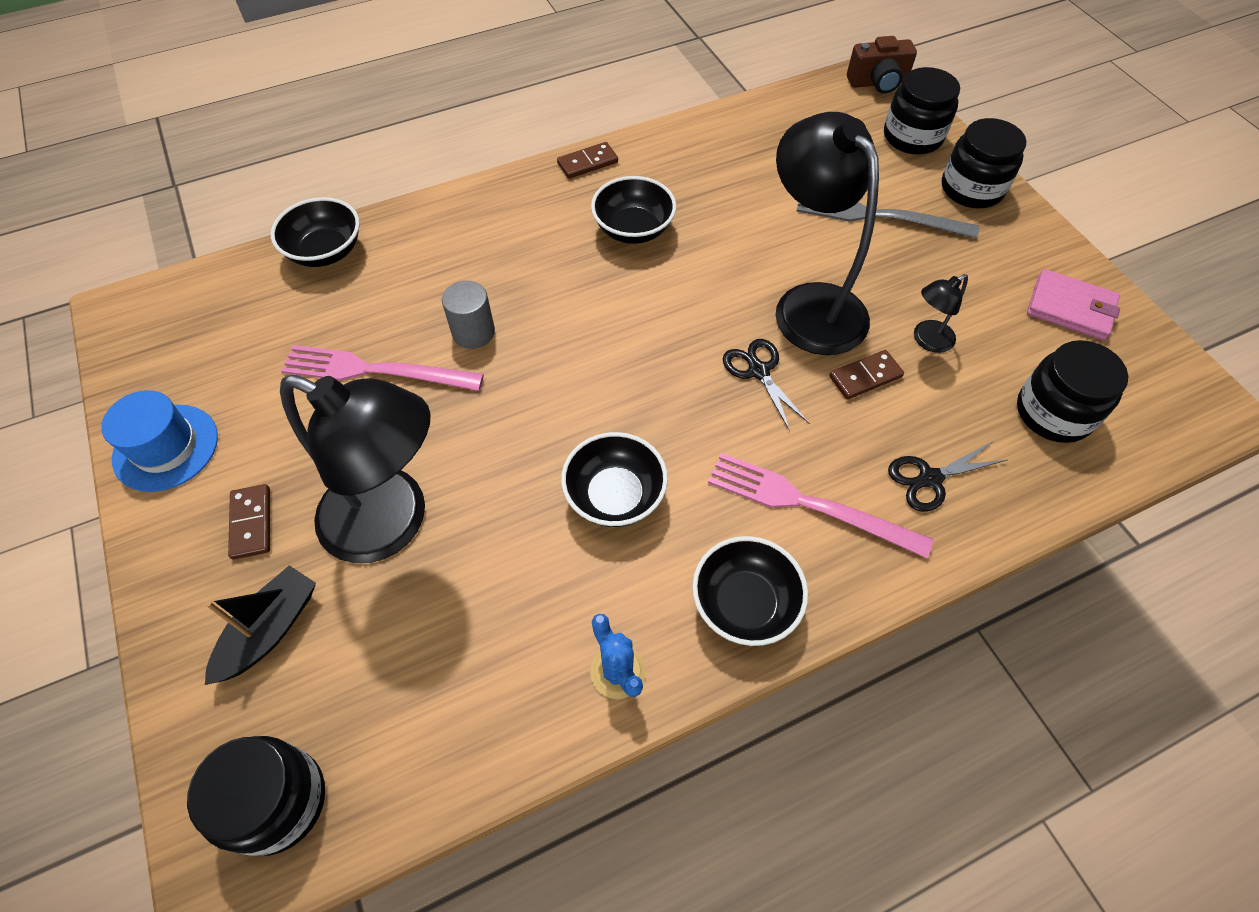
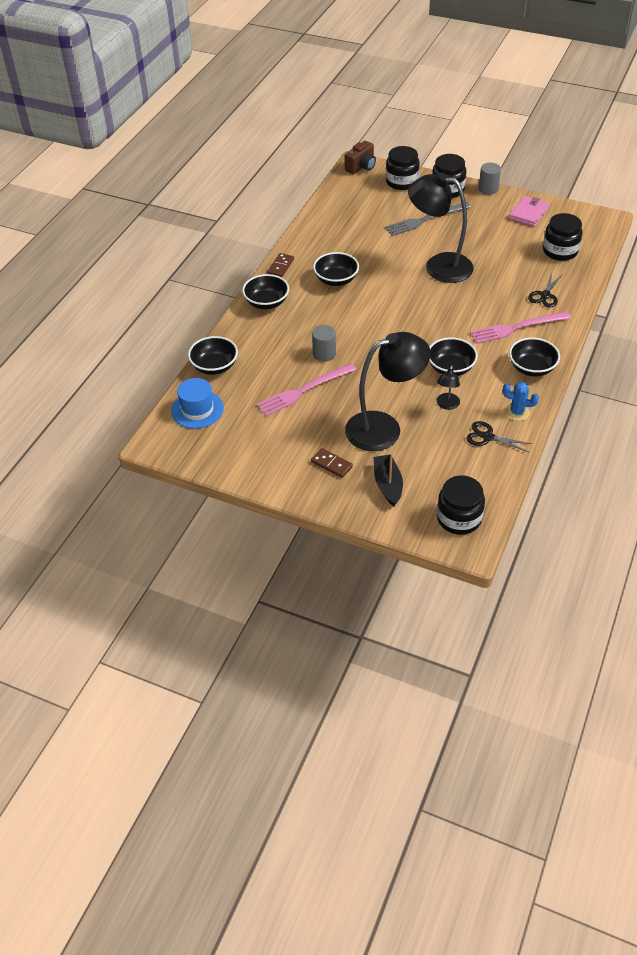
camera: 40 degrees left, 10 degrees down
(166, 447) = (258, 468): blue hat -> blue hat (197, 409)
(503, 203) = (266, 302): none -> black bowl
(758, 371) = (449, 299): black scissors -> black scissors (487, 437)
(865, 376) = (487, 277): brown domino -> none
(927, 340) = (494, 253): black lamp -> black lamp (447, 405)
(1043, 225) = (488, 189): none -> grey cylinder
(1070, 308) = (529, 213): pink wallet -> pink wallet turned 45 degrees counterclockwise

